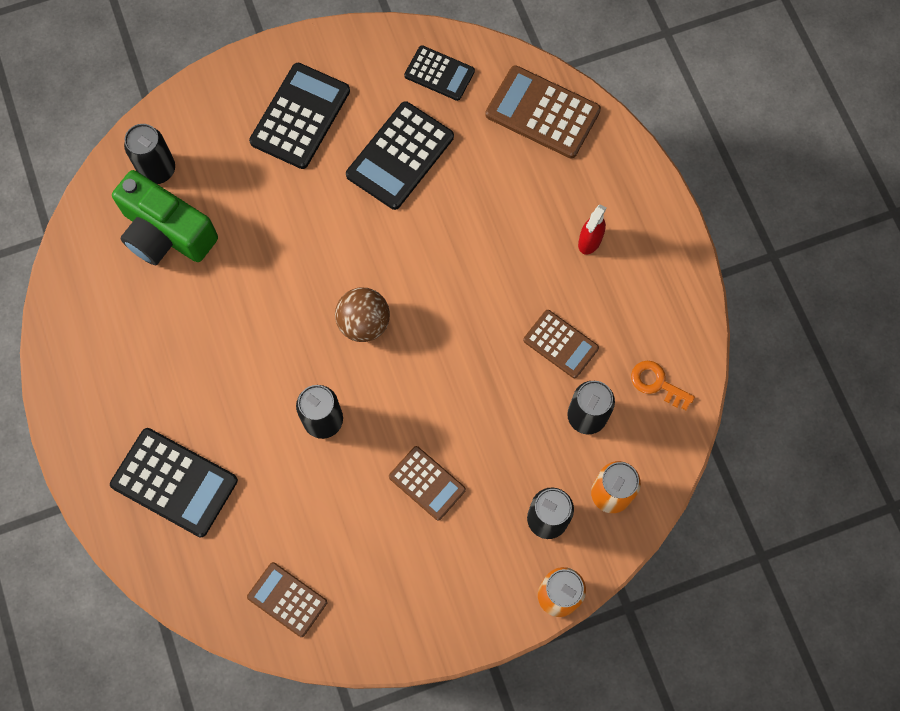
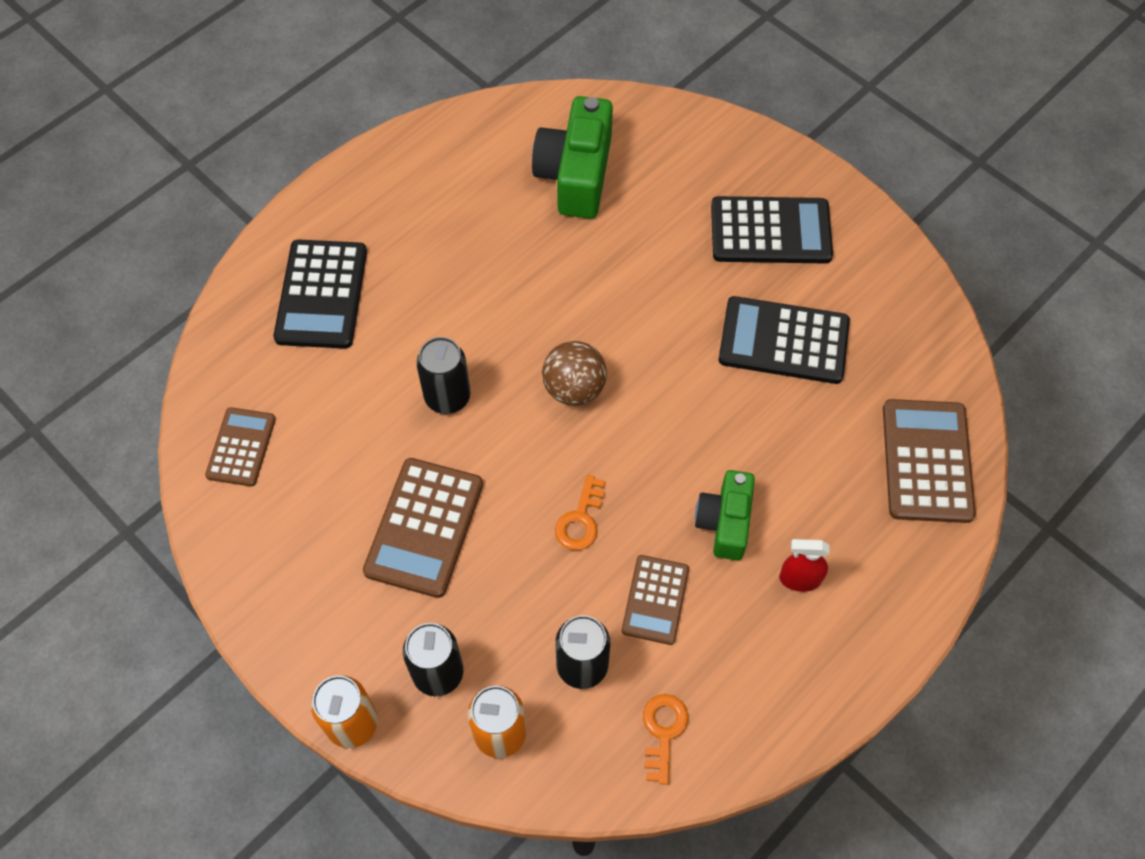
camera: 65 degrees right, 10 degrees down
(157, 170) = (637, 139): black can -> none
(427, 483) = (424, 527): brown calculator -> brown calculator, size x1.61
(439, 73) = (904, 337): black calculator -> none
(475, 367) = (580, 519): none -> orange key
(524, 269) = (724, 522): none -> green camera

